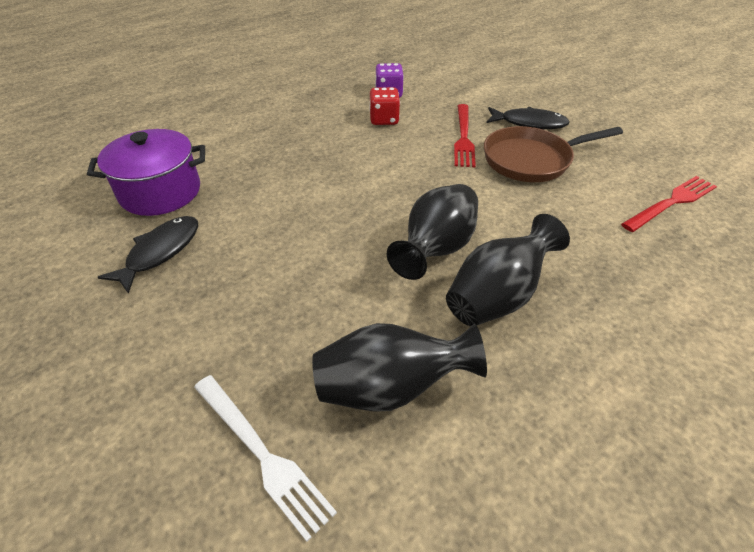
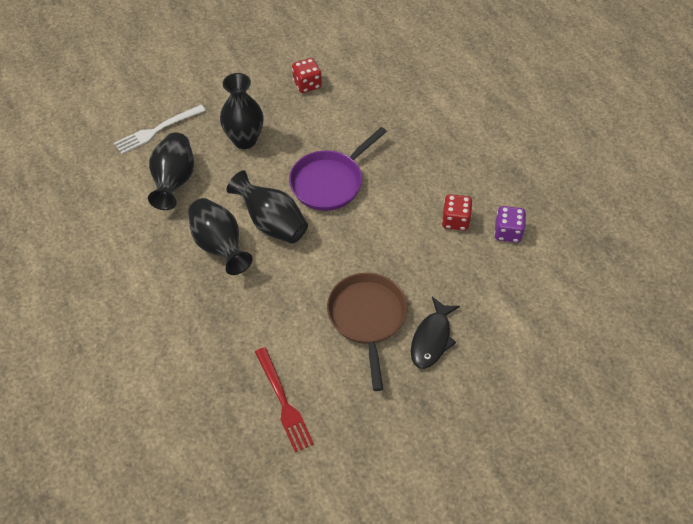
camera: 100 degrees right, 10 degrees up
(160, 192) = (371, 79): purple pot -> none
(160, 252) = (307, 84): black fish -> red dice
(282, 306) = (244, 140): none -> black vase
(351, 206) = (330, 182): none -> purple pan
(463, 137) = (414, 276): red fork -> none

